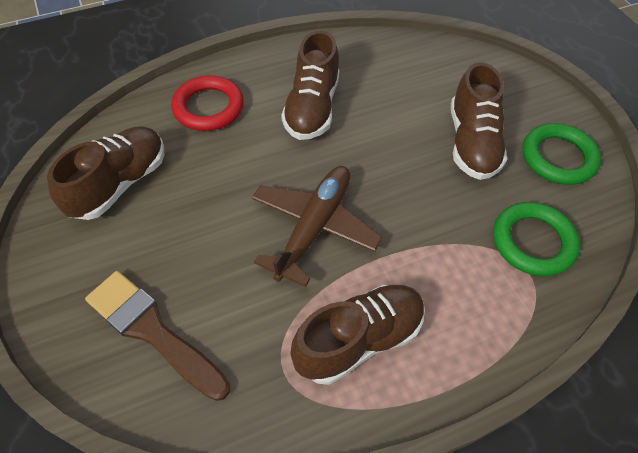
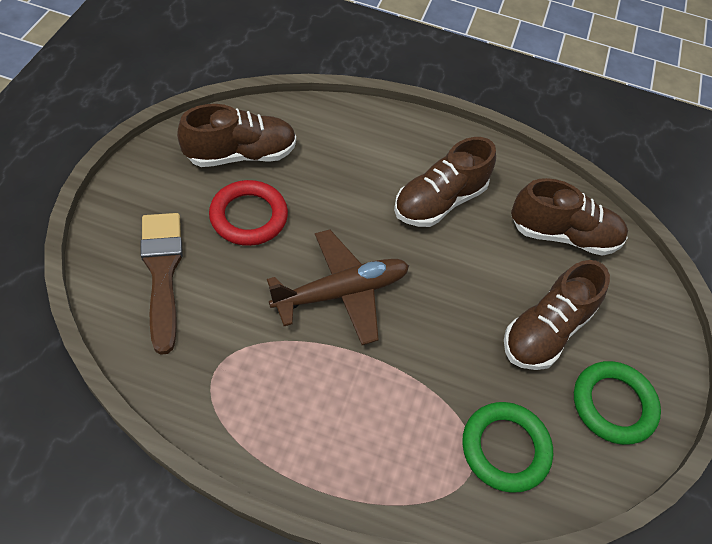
camera: 35 degrees right, 0 degrees up
(208, 107) = (359, 143): red ring -> red ring (248, 216)
(359, 340) = (286, 397): brown shoe -> brown shoe (563, 235)

